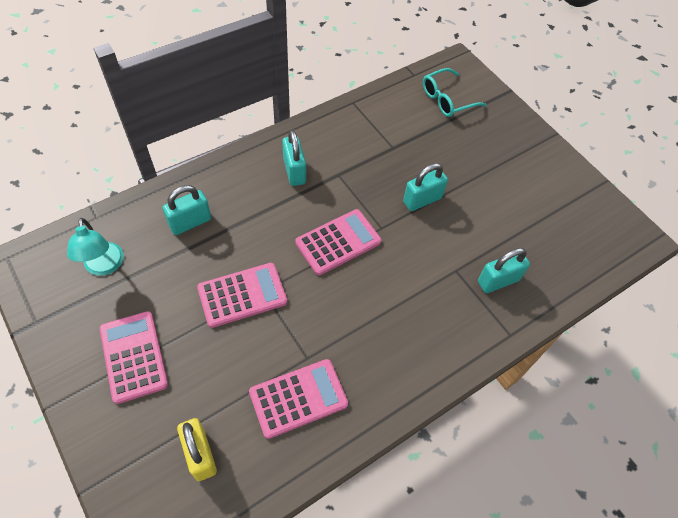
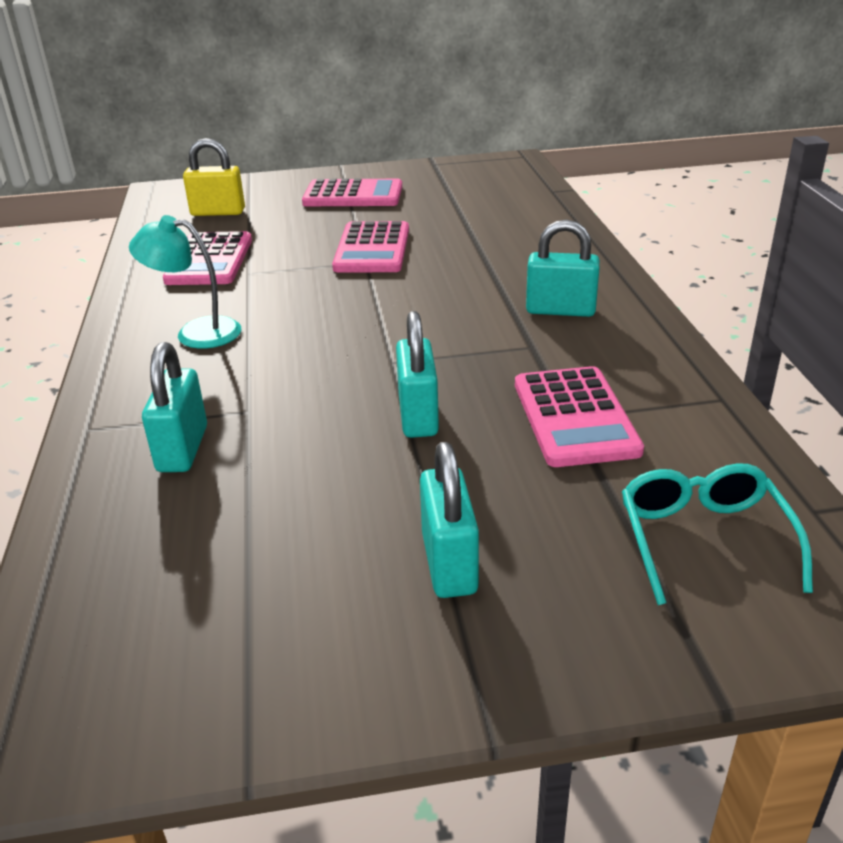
camera: 120 degrees right, 25 degrees down
(104, 266) = (477, 190): turquoise lamp -> turquoise lamp (196, 332)
(190, 222) = (509, 233): turquoise padlock -> turquoise padlock (449, 563)
(338, 242) = (395, 320): pink calculator -> pink calculator (575, 417)

